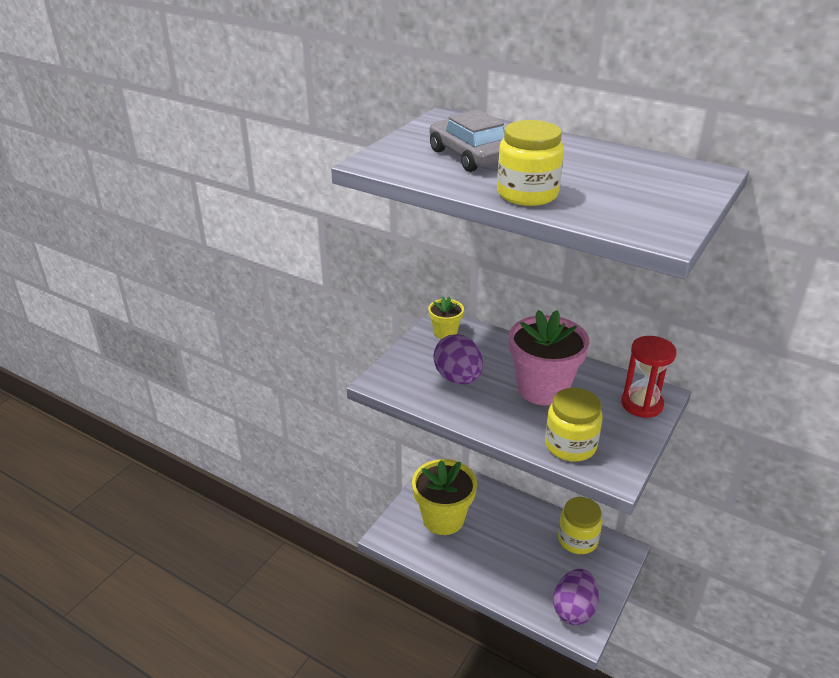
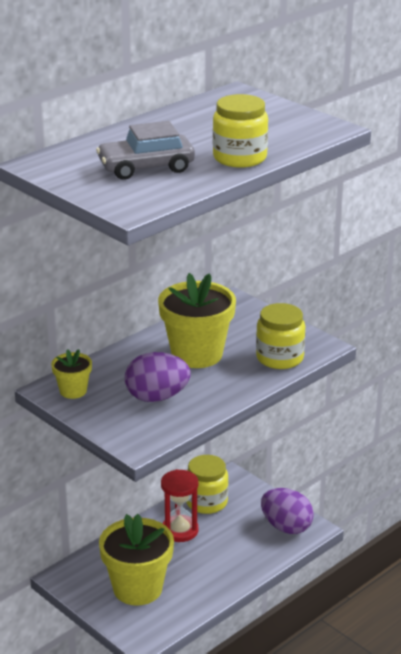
camera: 75 degrees left, 5 degrees down
(542, 389) = (197, 354): pink flower pot -> yellow flower pot
(641, 404) = (242, 312): red hourglass -> red hourglass (180, 530)

